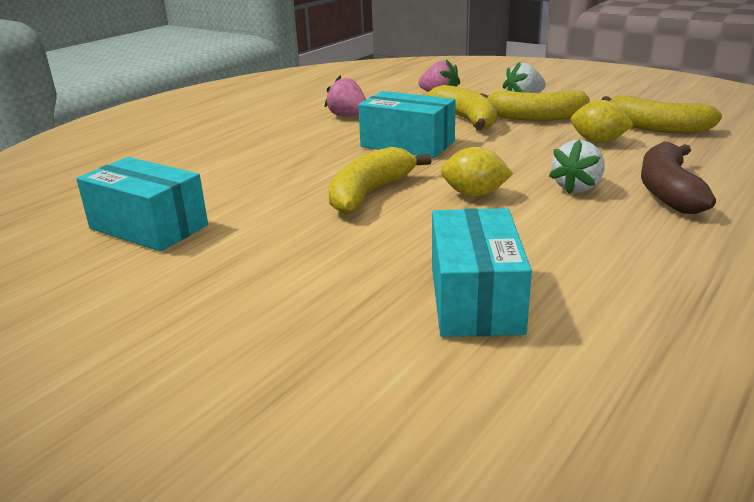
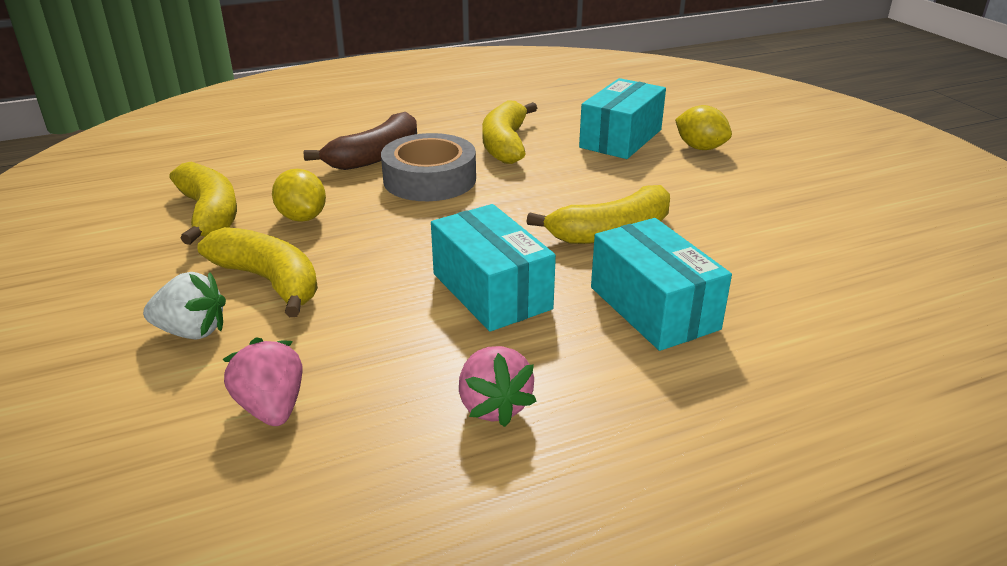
camera: 150 degrees left, 5 degrees up
(149, 227) = (857, 264): turquoise box -> turquoise box (653, 308)
(465, 120) = (352, 313): yellow banana -> yellow banana (505, 144)
(474, 194) = (520, 200): yellow lemon -> yellow lemon (700, 148)
(577, 187) = (429, 179): white strawberry -> grey tape

